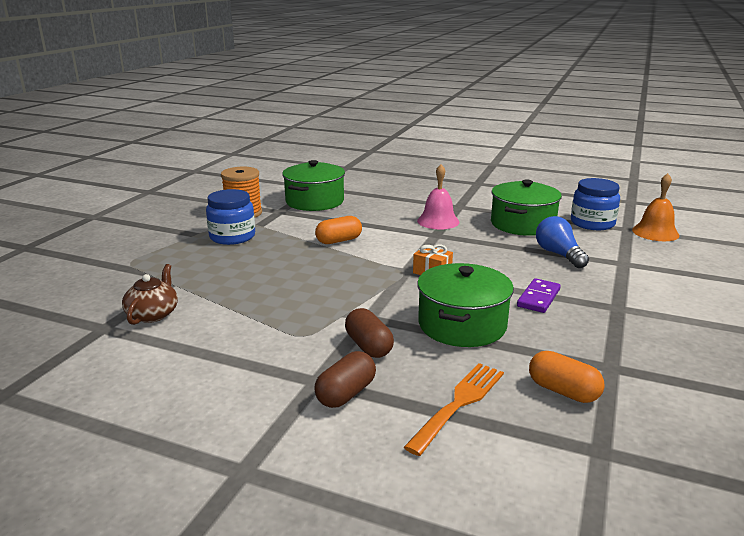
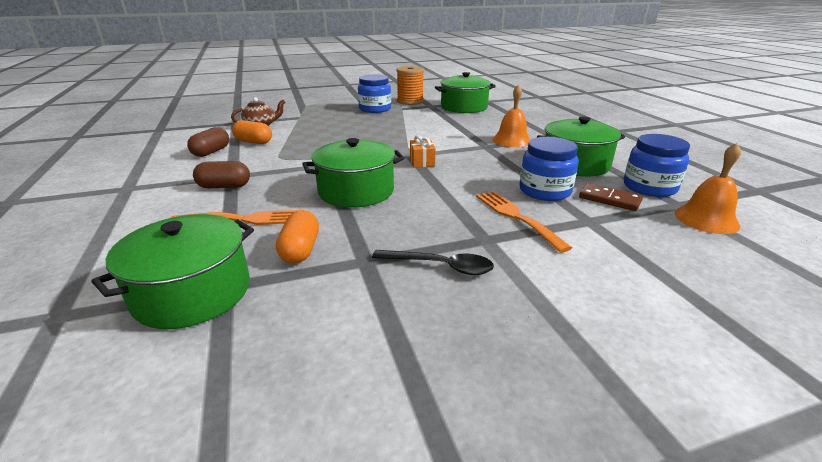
camera: 50 degrees right, 5 degrees up
(339, 241) = (419, 128): orange capsule -> orange capsule (254, 142)
(368, 346) = (288, 175): brown capsule -> brown capsule (211, 152)
(438, 221) = (511, 140): pink bell -> orange bell
(538, 298) = (444, 204): purple domino -> none
(558, 254) = (544, 191): blue light bulb -> blue jar
(592, 282) = (516, 217): none -> orange fork
(598, 242) = (609, 199): none -> brown domino
(600, 472) = (193, 292): none -> green pot
(646, 340) = (440, 266): none -> black spoon

